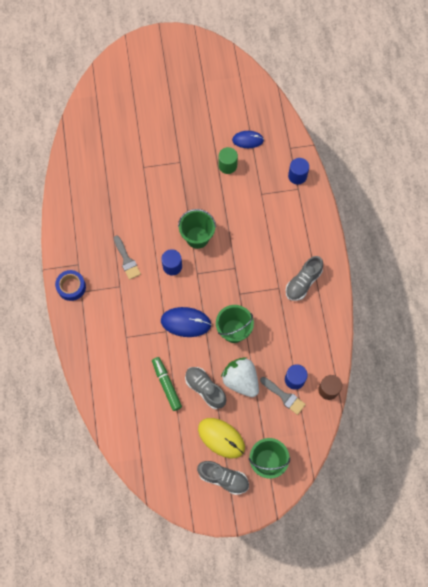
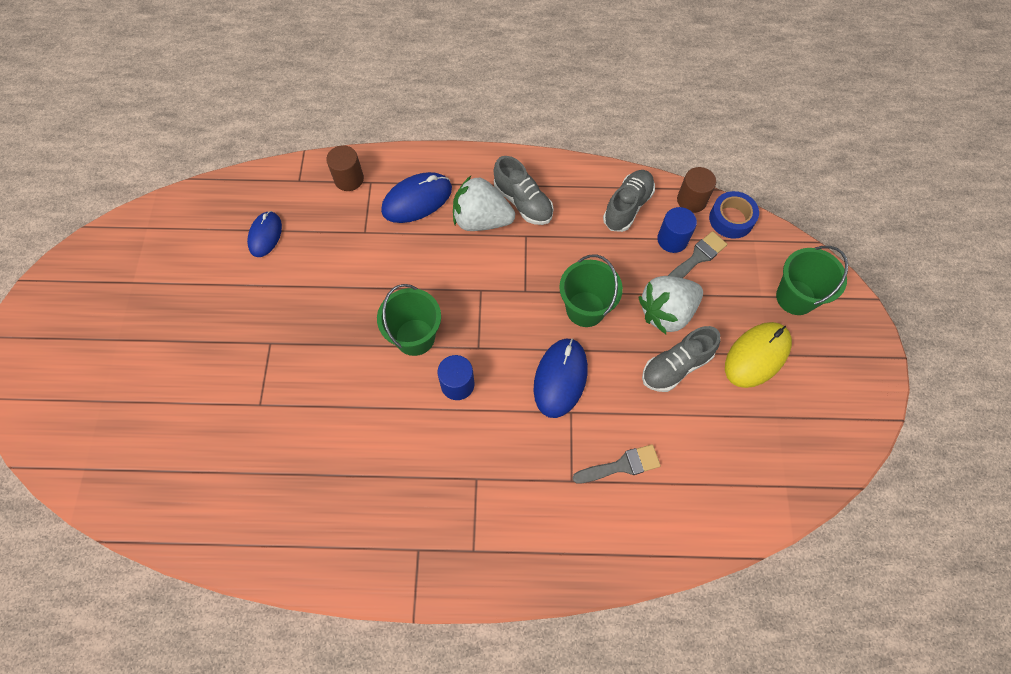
camera: 80 degrees left, 5 degrees down
(71, 287) = (460, 568): blue tape -> blue tape (731, 219)
(127, 260) = (429, 459): grey brush -> grey brush (621, 465)
(166, 385) = (663, 425): green marker -> none
(223, 478) = (820, 362): grey shoe -> grey shoe (627, 207)
(227, 165) = (300, 271): green cylinder -> none
(284, 259) = (481, 220): none -> white strawberry
(291, 219) = (417, 200): none -> blue mouse
(297, 176) = (349, 179): blue cylinder -> brown cylinder

